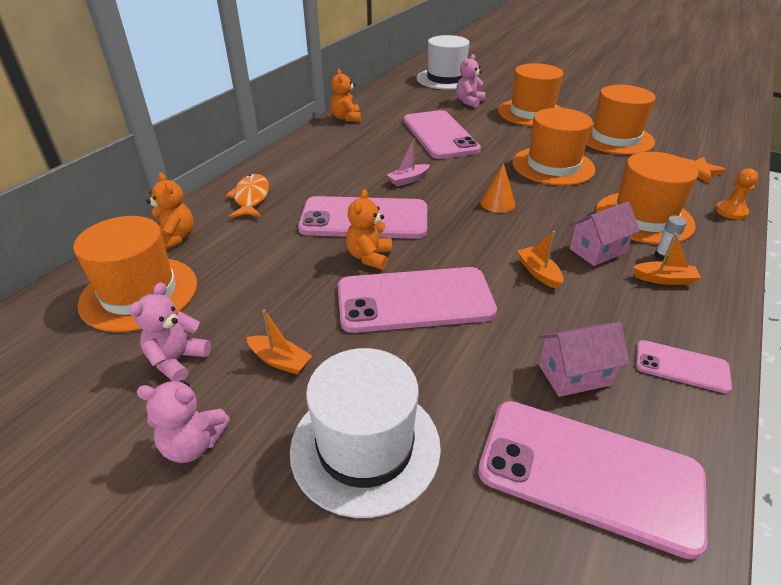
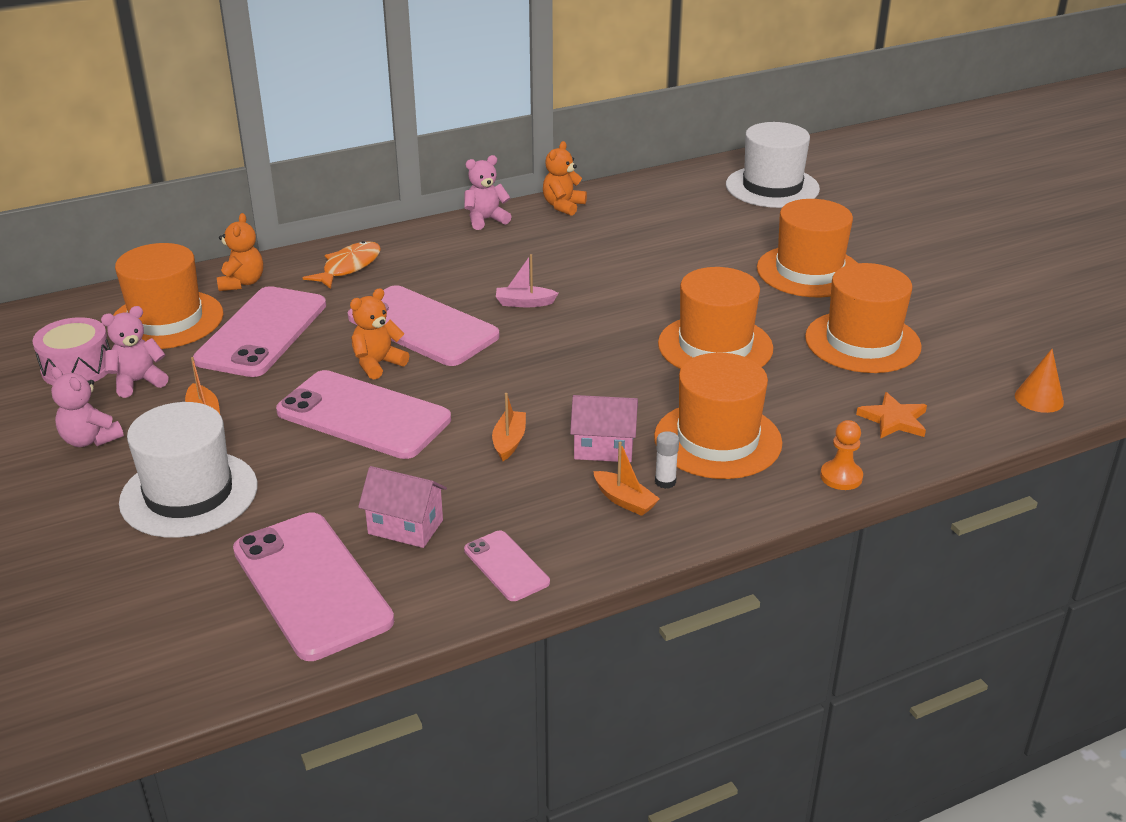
camera: 35 degrees right, 5 degrees down
(93, 376) = (77, 368): none -> pink drum
(440, 135) = (640, 262): pink phone -> pink phone (262, 332)
(469, 102) = (749, 230): pink teddy bear -> pink teddy bear (485, 220)
(497, 203) = (579, 362): orange cone -> orange cone (1039, 399)

